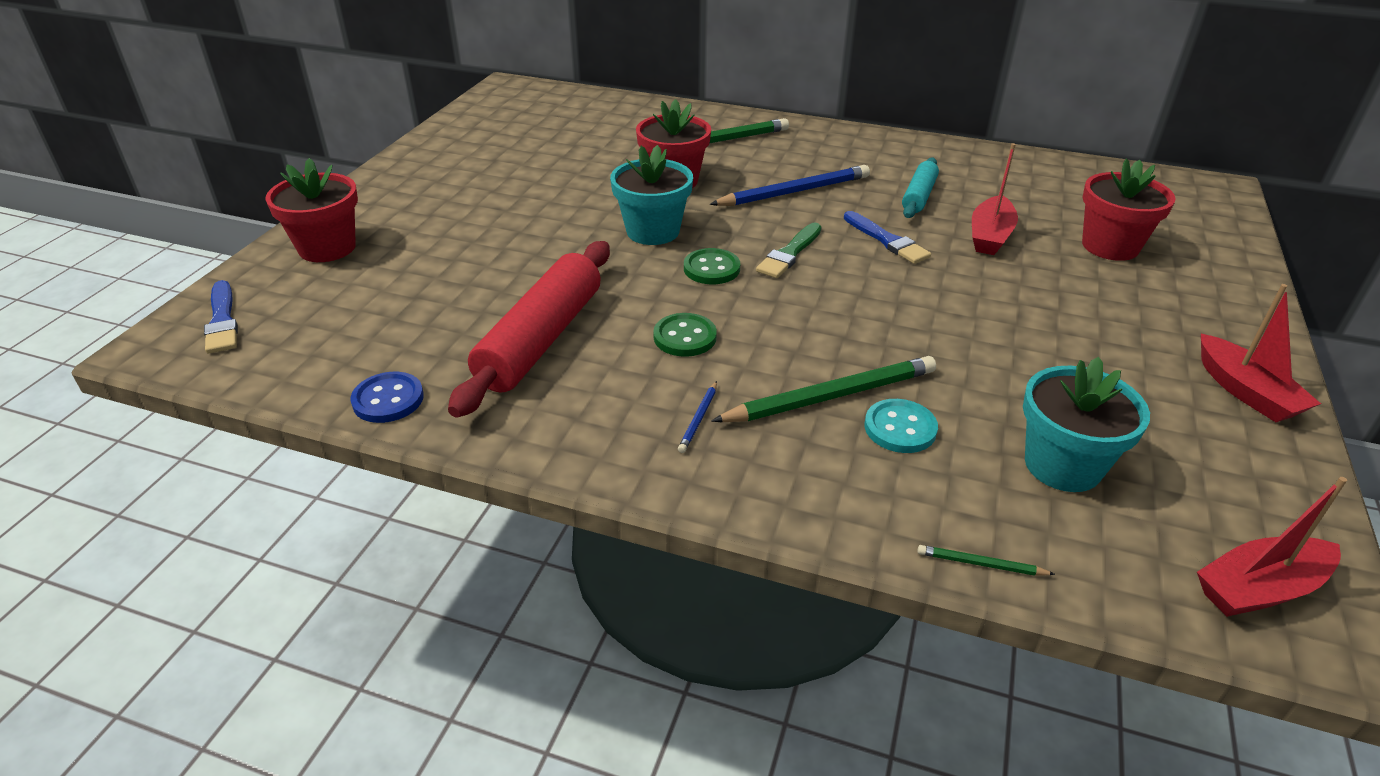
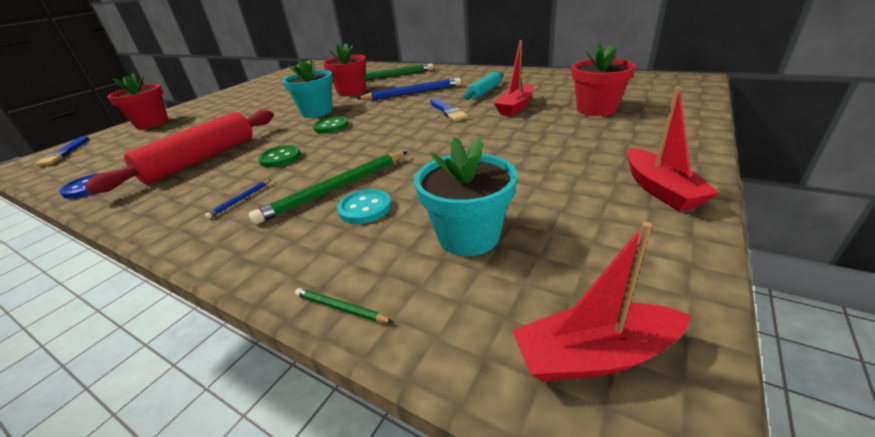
camera: 15 degrees right, 5 degrees down
(789, 253) = (383, 119): green brush -> none
(830, 396) = (336, 189): green pencil -> green pencil turned 150 degrees clockwise

